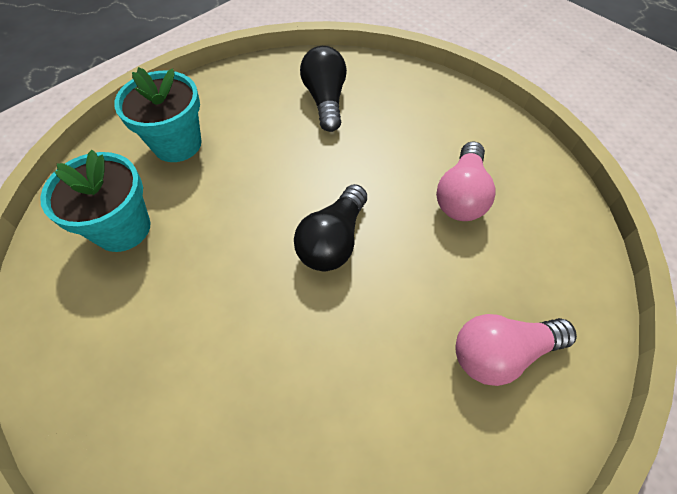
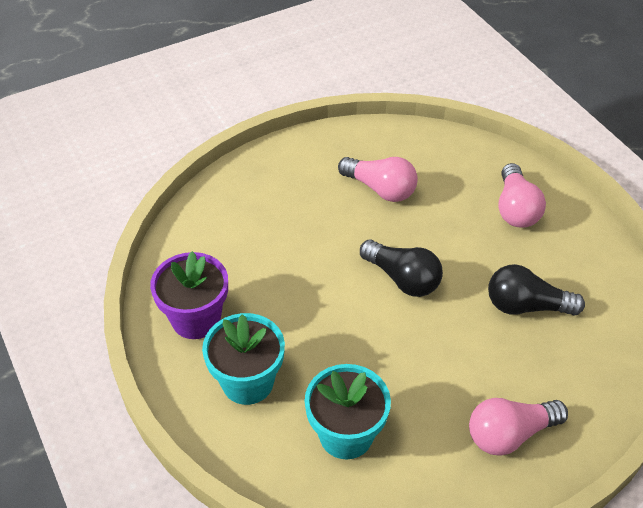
camera: 75 degrees left, 10 degrees down
(126, 391) = (510, 434): none -> pink light bulb
(241, 95) = (196, 319): none -> purple flower pot
(325, 100) = (233, 251): black light bulb -> black light bulb (526, 306)

